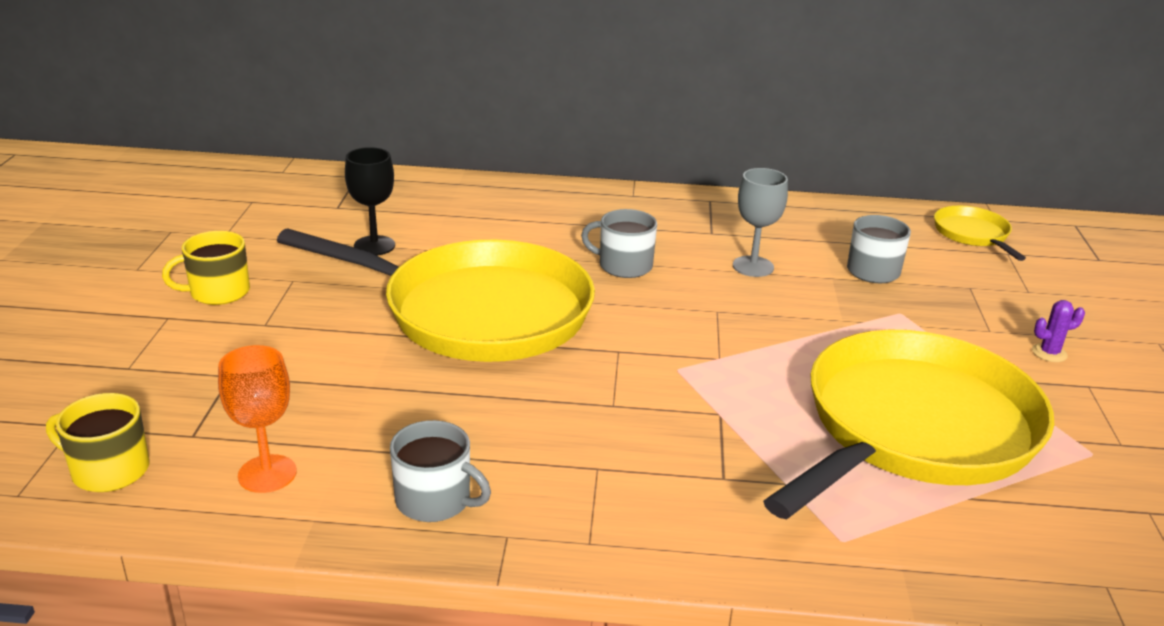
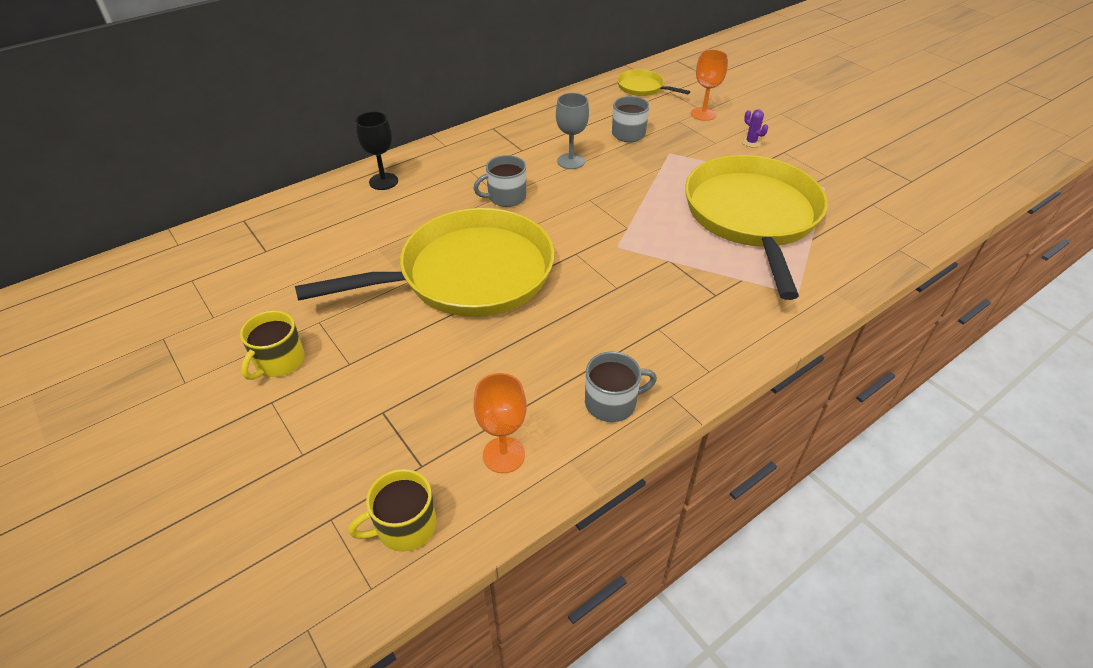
camera: 40 degrees left, 15 degrees up
(374, 246) = (337, 265): black goblet -> black goblet (383, 181)
(1021, 294) = (703, 114): none -> orange goblet
(1049, 353) = (751, 142): purple cactus -> purple cactus turned 75 degrees counterclockwise

